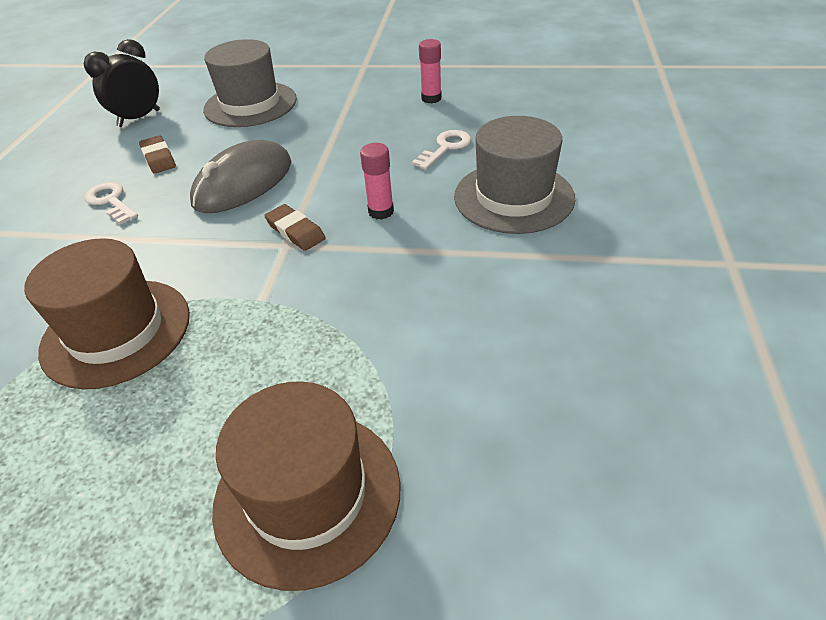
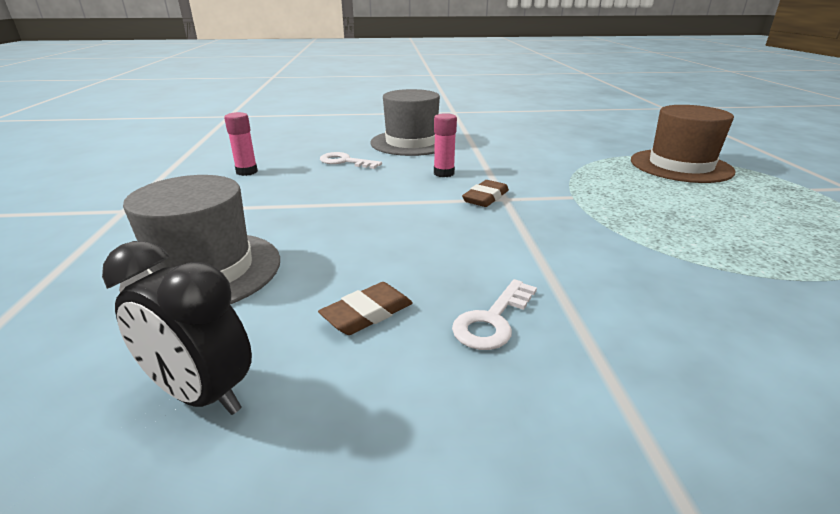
camera: 105 degrees left, 15 degrees down
(116, 332) = (667, 243): brown hat -> none
(243, 183) = (419, 234): grey mouse -> none

